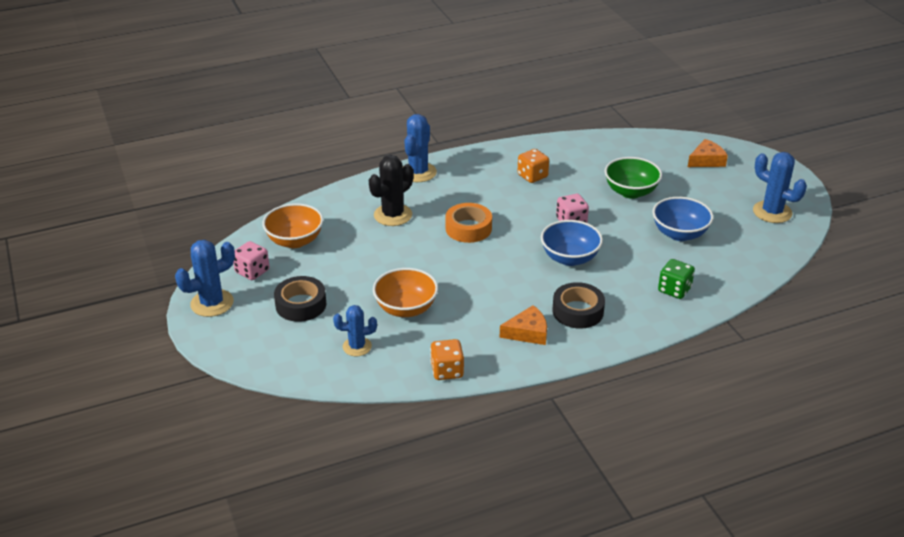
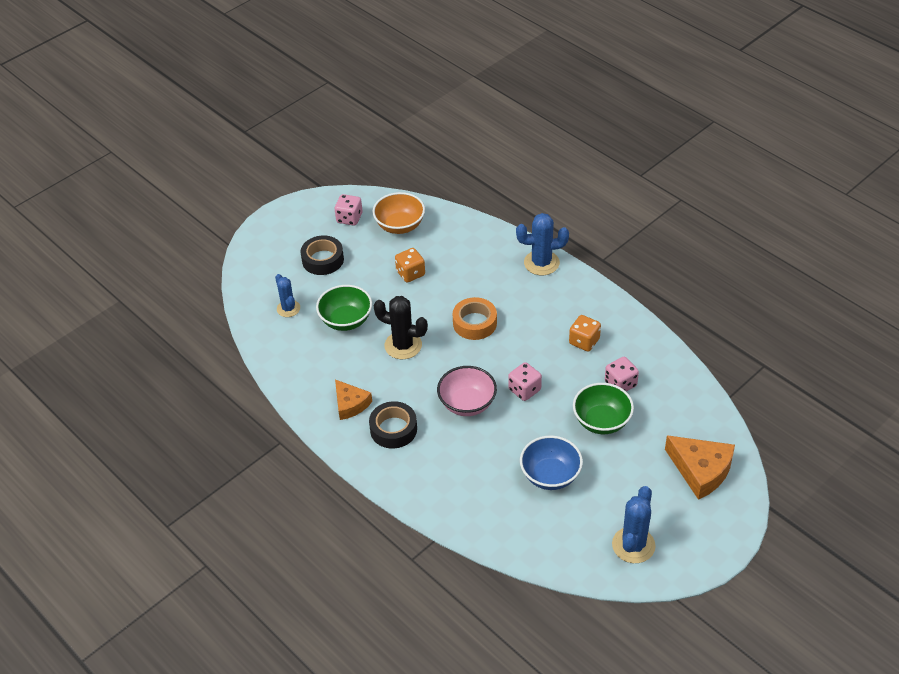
camera: 70 degrees right, 10 degrees up
(212, 303) = (302, 213): blue cactus -> none
(393, 215) = (467, 269): black cactus -> black cactus (403, 345)
(406, 308) = (346, 320): orange bowl -> green bowl
(447, 371) = (282, 369): orange dice -> orange dice (410, 273)
(570, 258) = (467, 404): blue bowl -> pink bowl
(593, 171) = (620, 384): none -> pink dice
(674, 290) = (458, 490): green dice -> none
(706, 160) = (701, 470): orange cheese -> orange cheese, size x1.55

